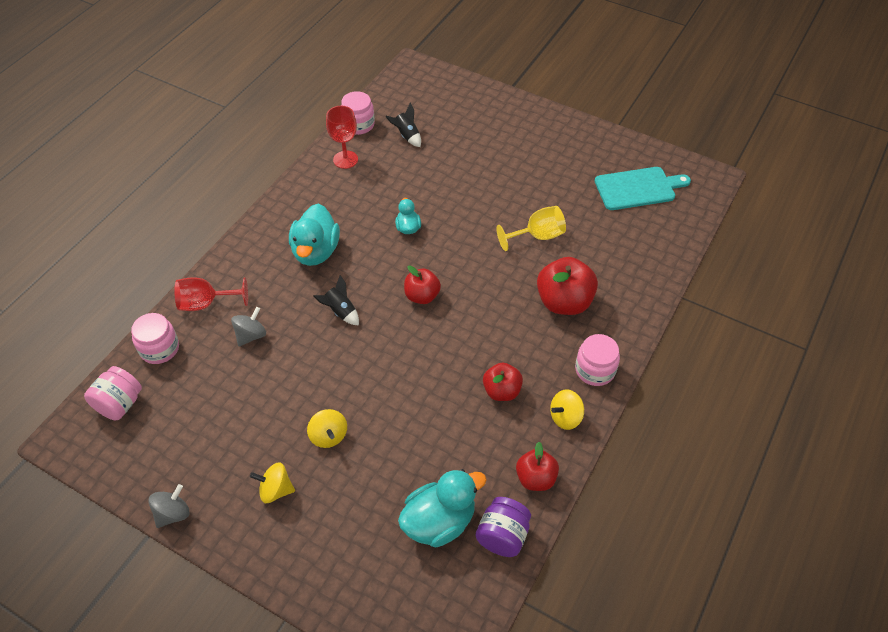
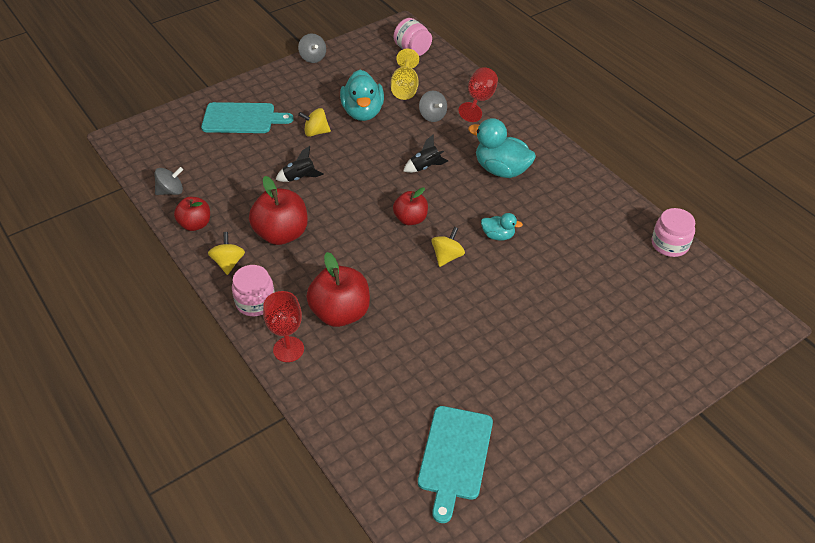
camera: 115 degrees right, 5 degrees down
(159, 348) = (449, 73): pink jar -> none
(275, 490) = (294, 100): yellow spinning top -> yellow spinning top (447, 256)
(338, 532) = (242, 118): none -> turquoise cutting board
(345, 159) = (616, 220): red goblet -> red goblet (288, 349)
(407, 136) = (636, 277): black rocket -> black rocket (299, 177)
(439, 521) = (208, 165): turquoise duck -> turquoise duck (363, 112)
(501, 391) = (281, 234): red apple -> red apple, size x1.61
(502, 536) = (171, 191): purple jar -> grey spinning top
(537, 236) = (434, 328): yellow goblet -> yellow goblet (405, 88)

